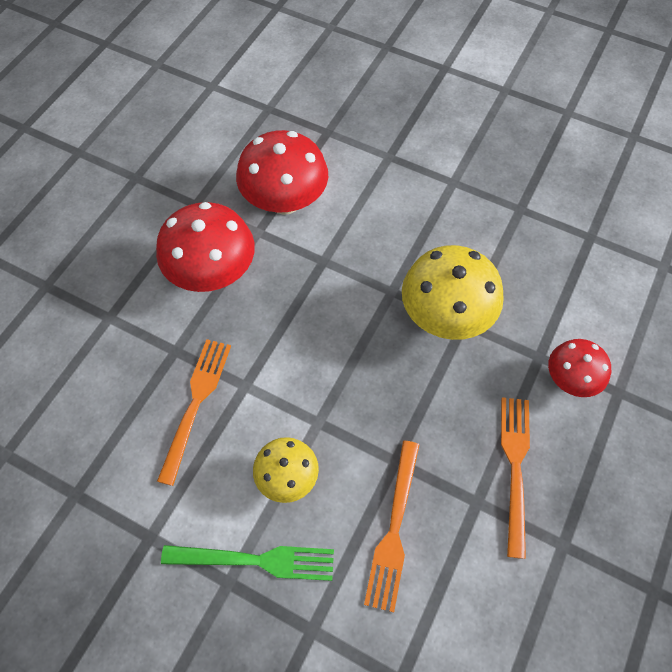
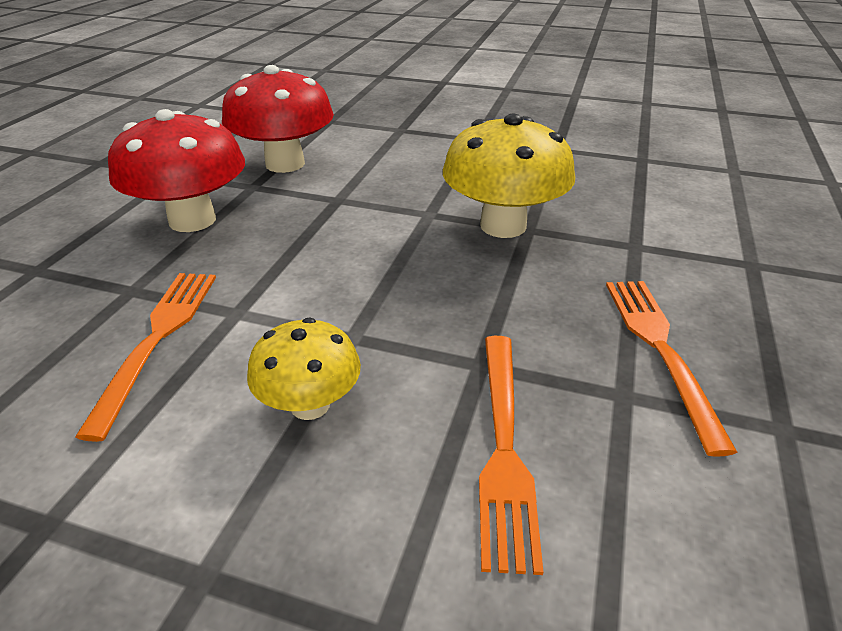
camera: 10 degrees left, 25 degrees down
(256, 560) = (260, 530): green fork -> none
(570, 379) = (685, 260): red mushroom -> none

